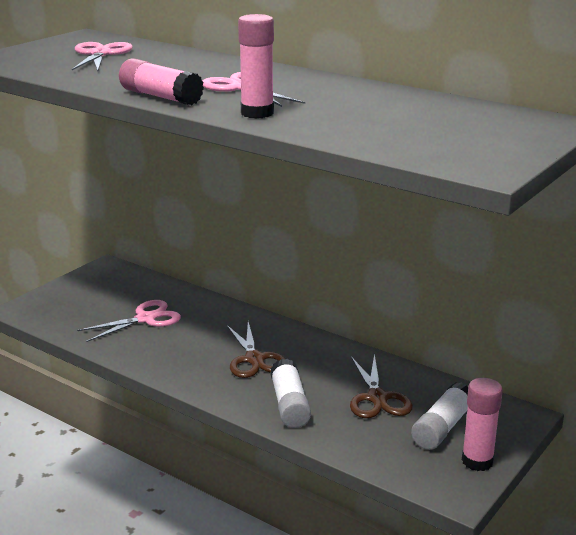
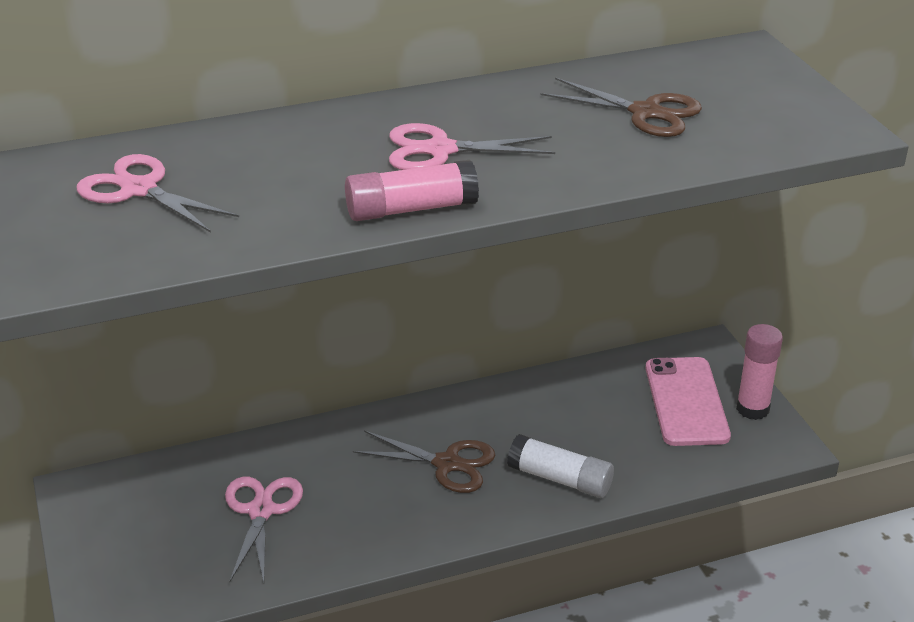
camera: 55 degrees left, 10 degrees up
(257, 113) = (550, 174): pink glue stick -> none
(377, 398) = (602, 416): brown scissors -> brown scissors (645, 113)
(442, 428) = (686, 402): white glue stick -> pink phone

